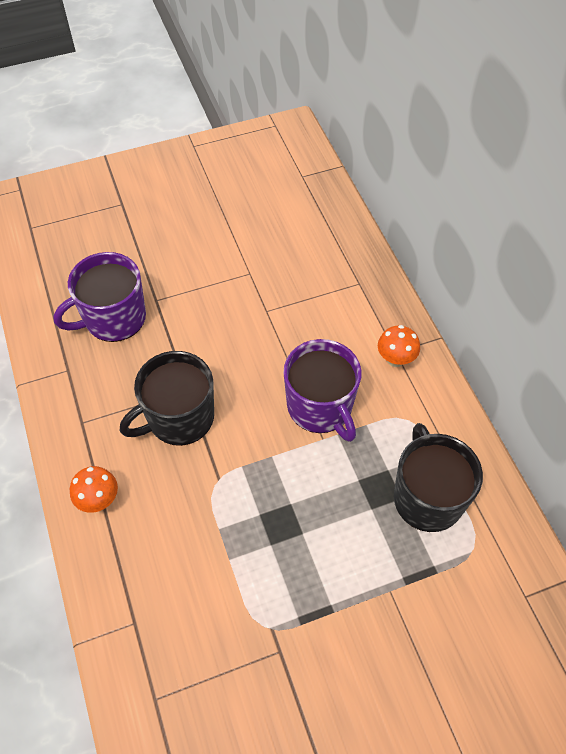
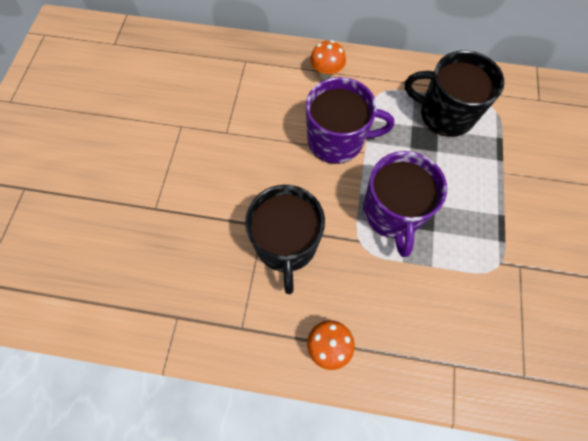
camera: 60 degrees left, 10 degrees up
(113, 318) = (149, 252): purple mug -> purple mug (392, 213)

